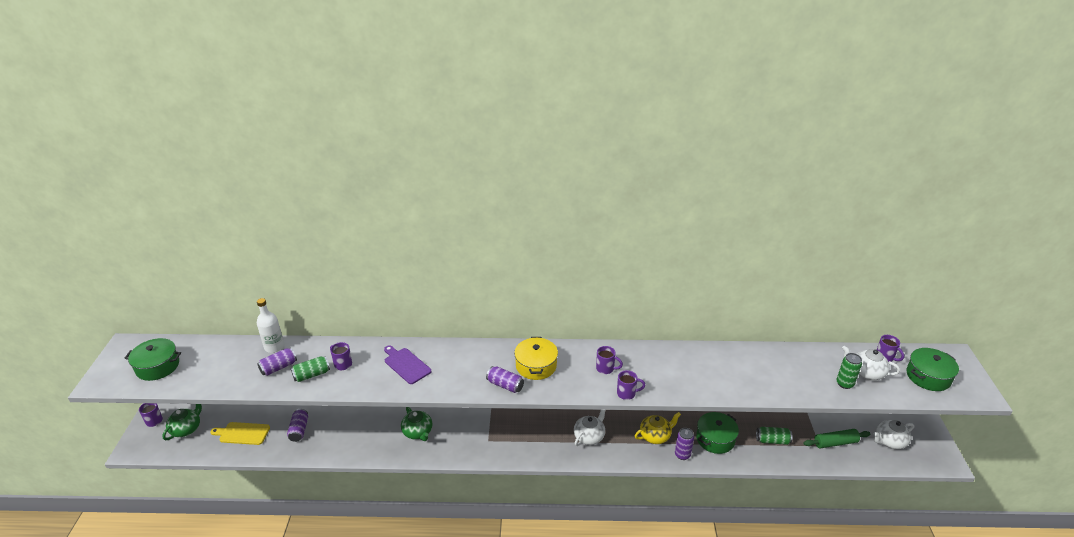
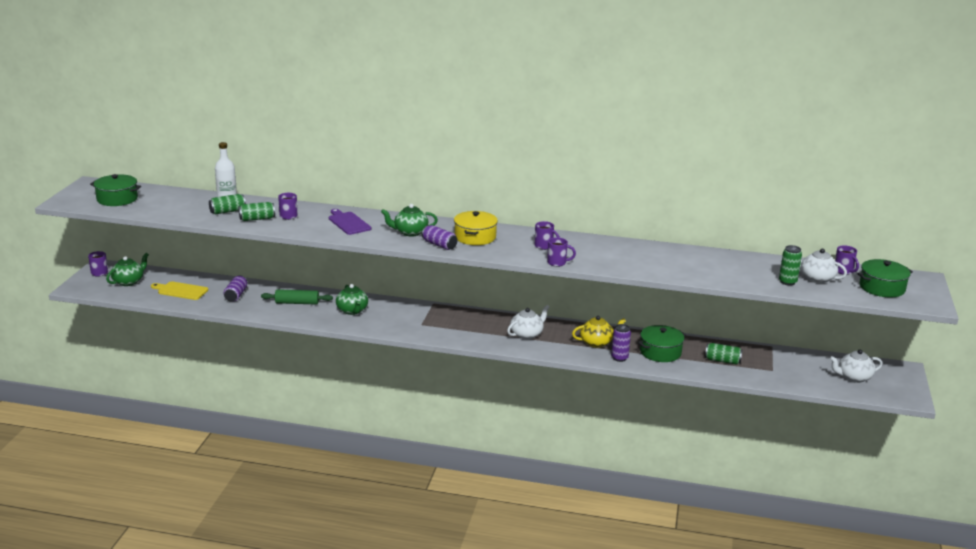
camera: 10 degrees right, 10 degrees down
(279, 367) = (227, 211): purple can -> green can
(471, 369) = (410, 232): none -> green teapot
(835, 443) = (791, 370): green rolling pin -> green rolling pin (297, 303)

